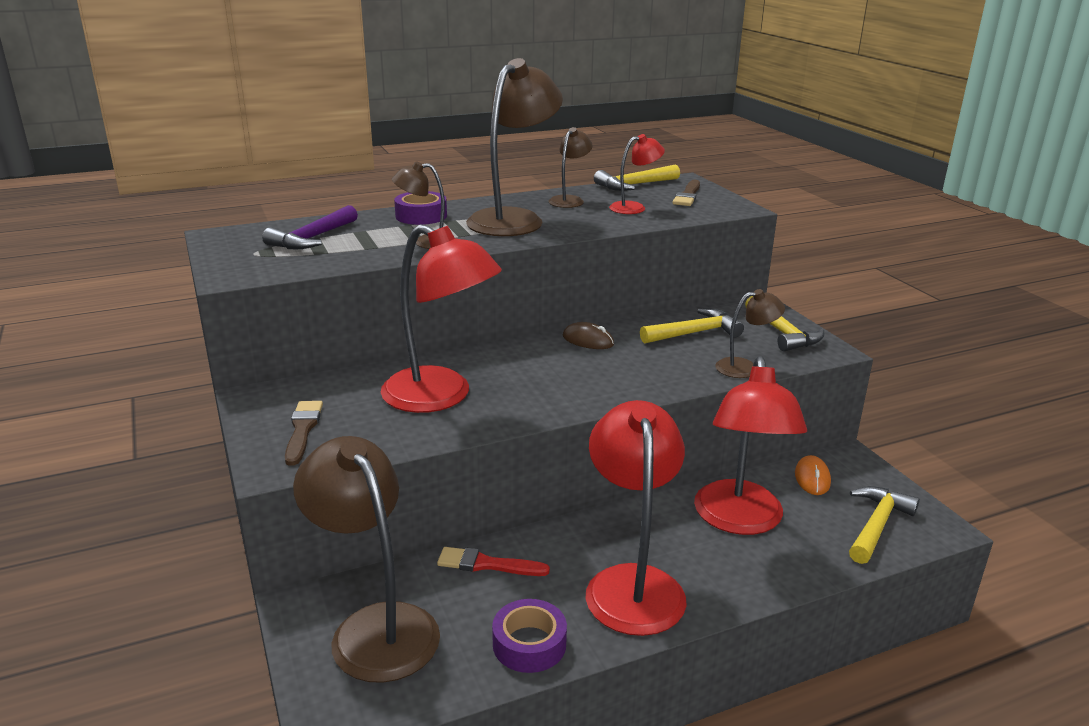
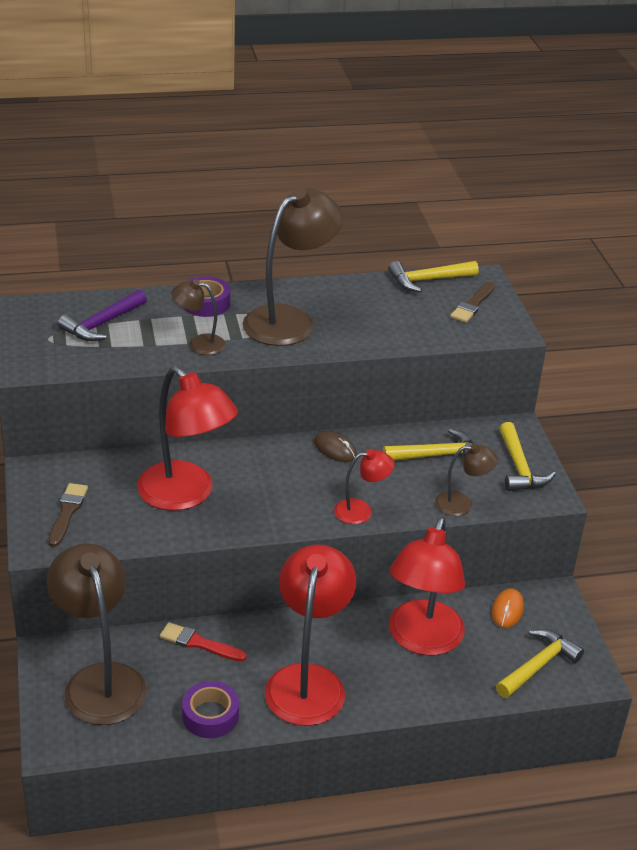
camera: 10 degrees right, 10 degrees up
(569, 200) = (353, 297): brown lamp -> none
(634, 207) = (411, 317): red lamp -> red lamp (361, 511)

